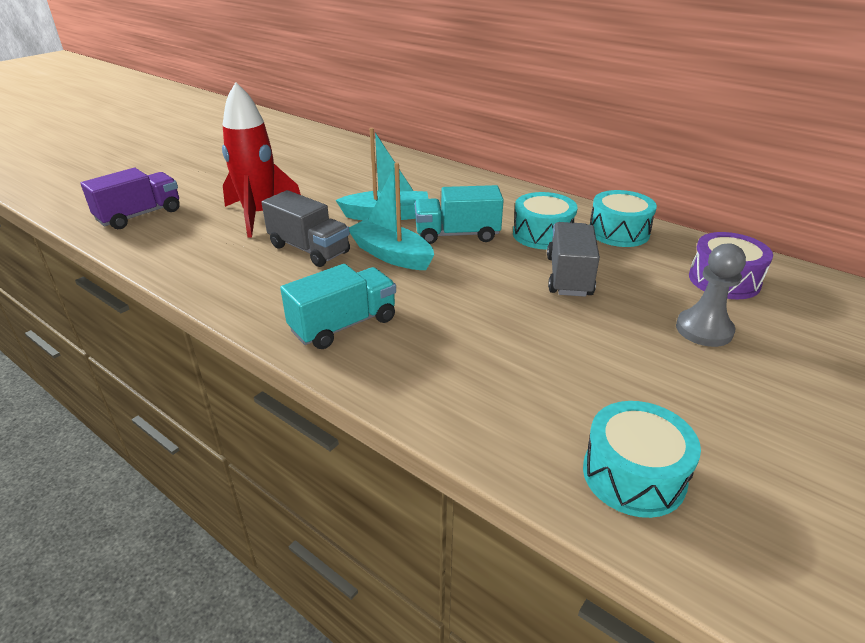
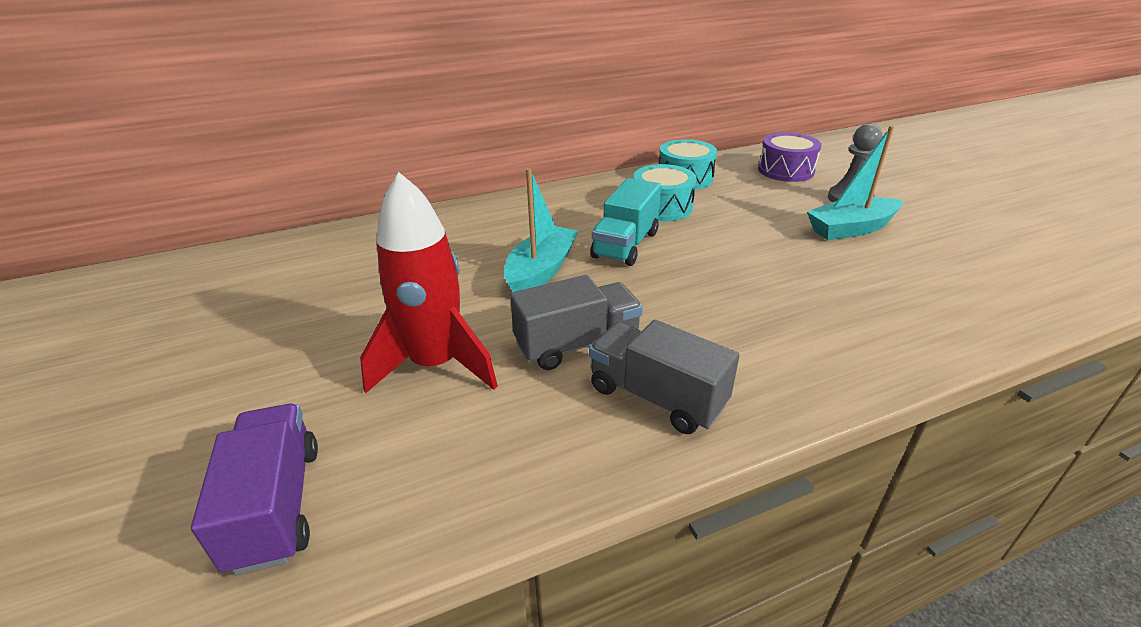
camera: 60 degrees left, 0 degrees up
(344, 325) = (772, 360): turquoise truck -> none
(391, 255) = (638, 292): turquoise boat -> turquoise boat (851, 229)
(569, 276) = (744, 219): grey truck -> grey truck (656, 397)
(633, 475) = (1025, 281): turquoise drum -> none

